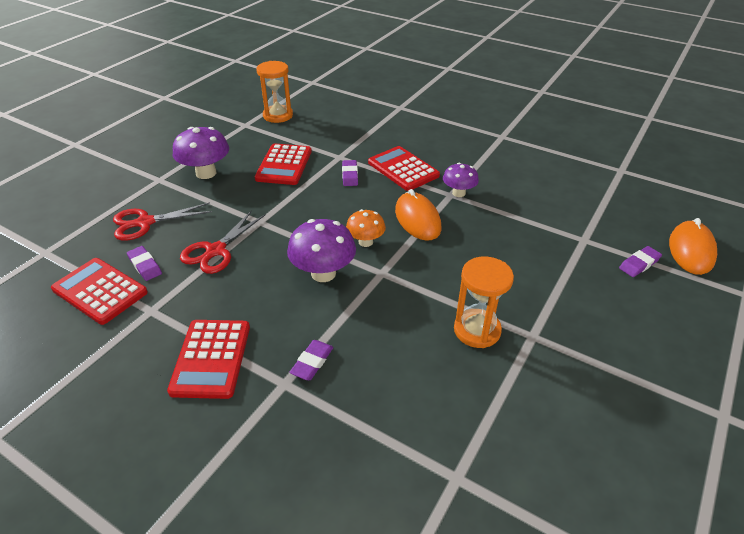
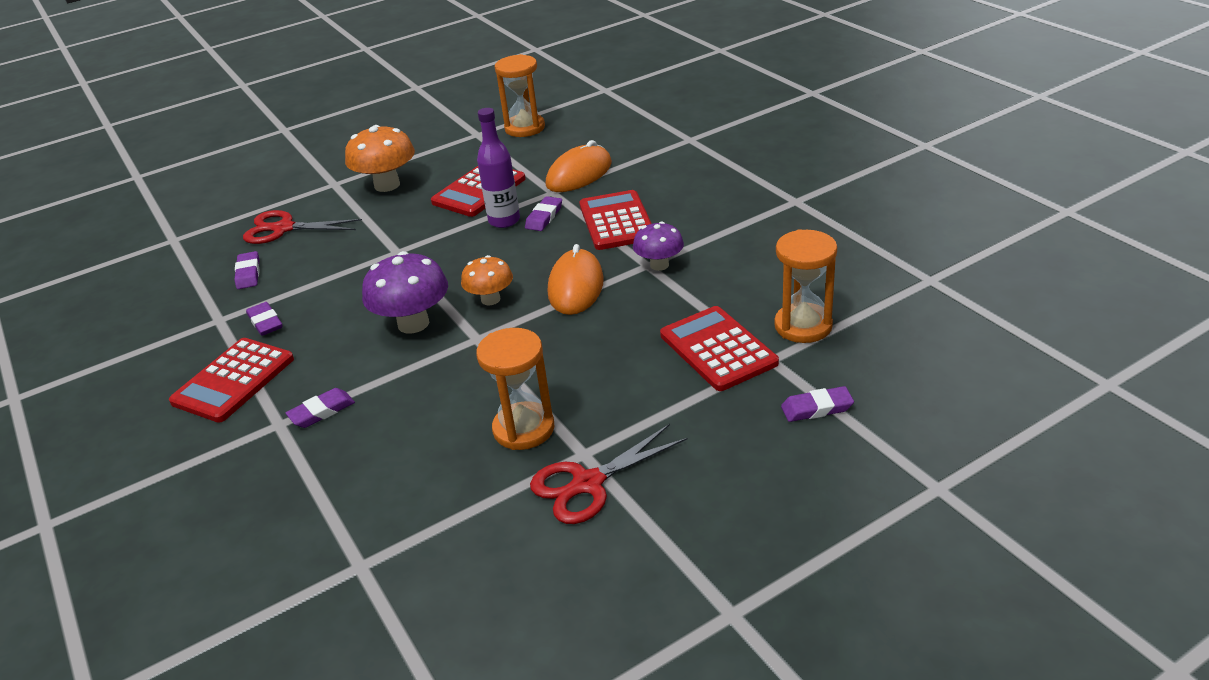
camera: 30 degrees right, 5 degrees down
(100, 291) = (190, 289): red calculator -> red calculator (718, 349)
(197, 302) = (265, 322): none -> purple eraser
(206, 173) = (387, 185): purple mushroom -> orange mushroom
(216, 250) = (326, 273): red scissors -> red scissors (588, 484)
(323, 183) = (504, 221): none -> purple bottle
(581, 214) = (803, 326): none -> orange hourglass
(691, 250) = (916, 410): orange mouse -> orange mouse (579, 174)

